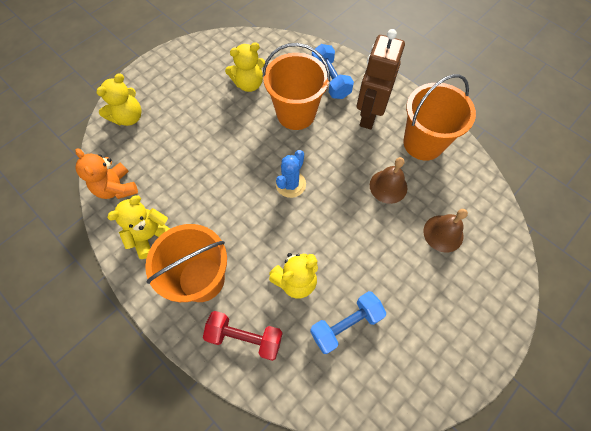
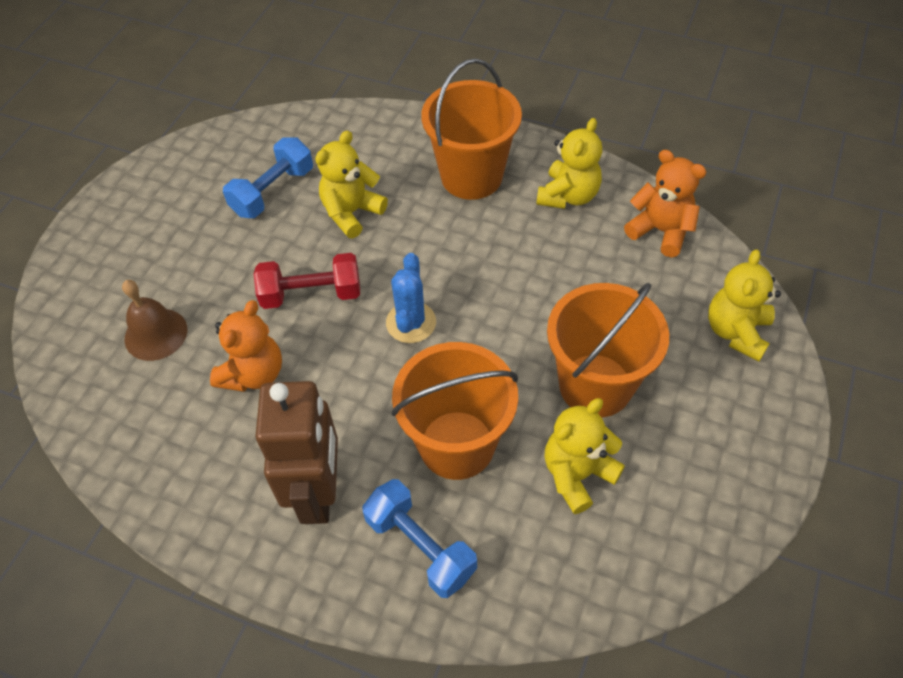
camera: 160 degrees right, 10 degrees down
(245, 337) = (388, 145): red dumbbell -> red dumbbell (311, 294)
(388, 186) = (253, 373): brown bell -> orange teddy bear
(423, 143) = (204, 472): orange bucket -> orange bucket (595, 385)

